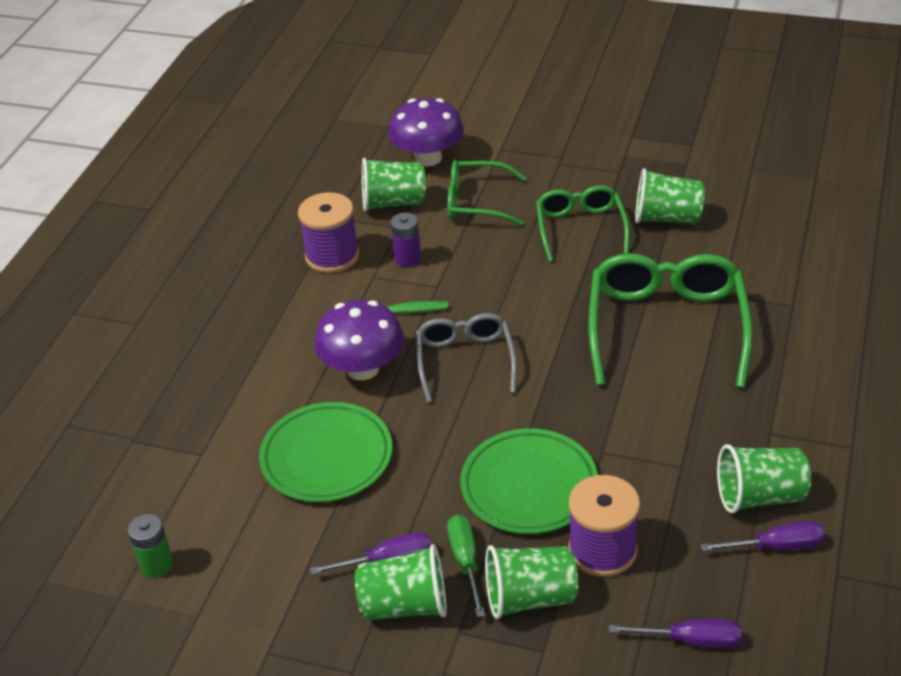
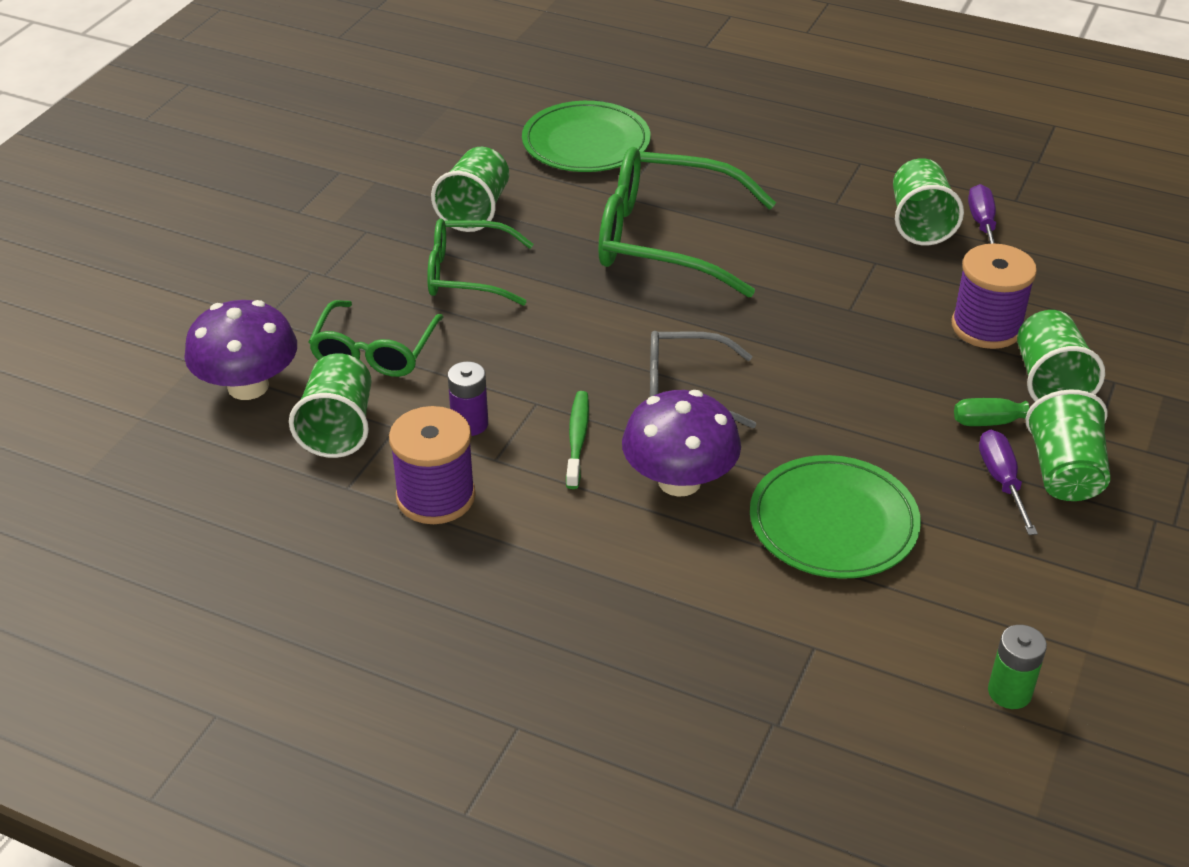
camera: 85 degrees left, 0 degrees up
(529, 485) = (895, 365): green plate -> green plate (586, 143)
(691, 640) = (1095, 290): purple screwdriver -> none

